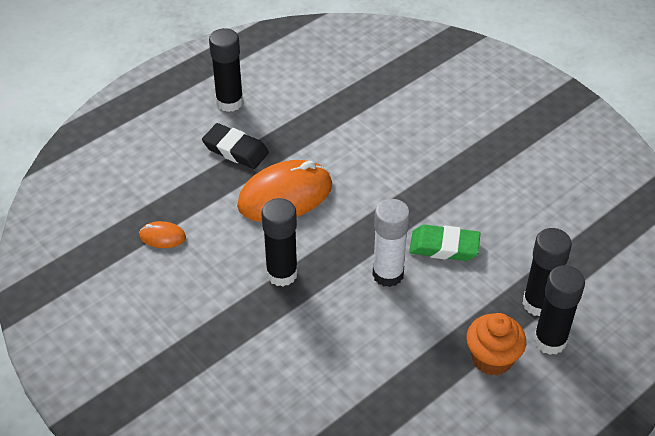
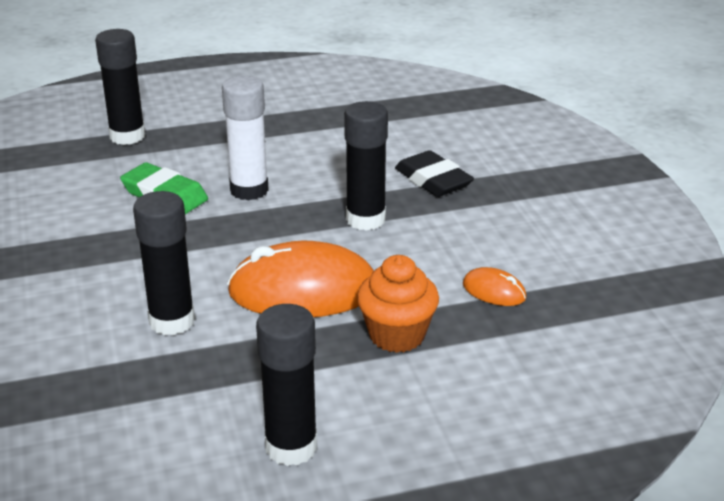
camera: 155 degrees left, 15 degrees down
(235, 150) = (331, 367): black eraser -> black eraser (433, 180)
(492, 359) = (215, 117): orange cupcake -> orange cupcake (397, 335)
(550, 341) = (150, 115): black glue stick -> black glue stick (172, 321)

